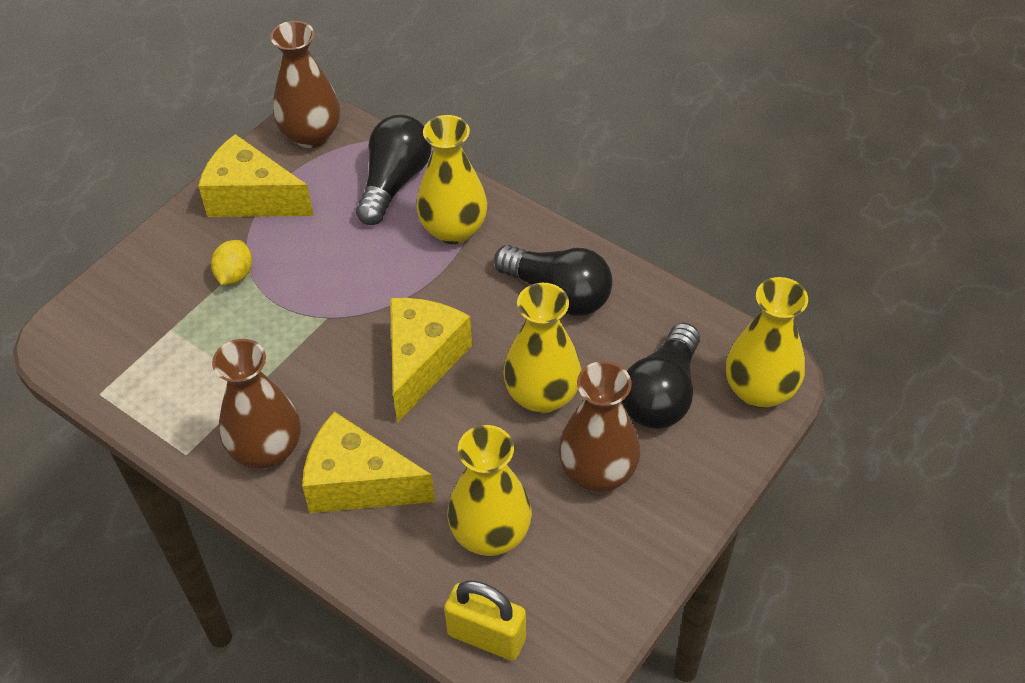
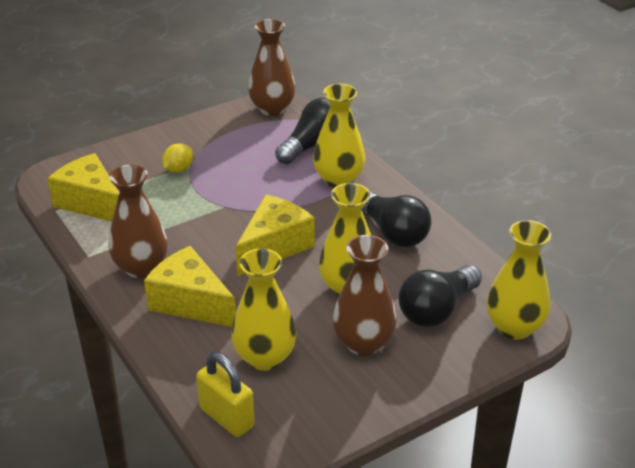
camera: 20 degrees right, 15 degrees down
(252, 198) = (214, 132): yellow cheese -> yellow cheese (91, 203)

